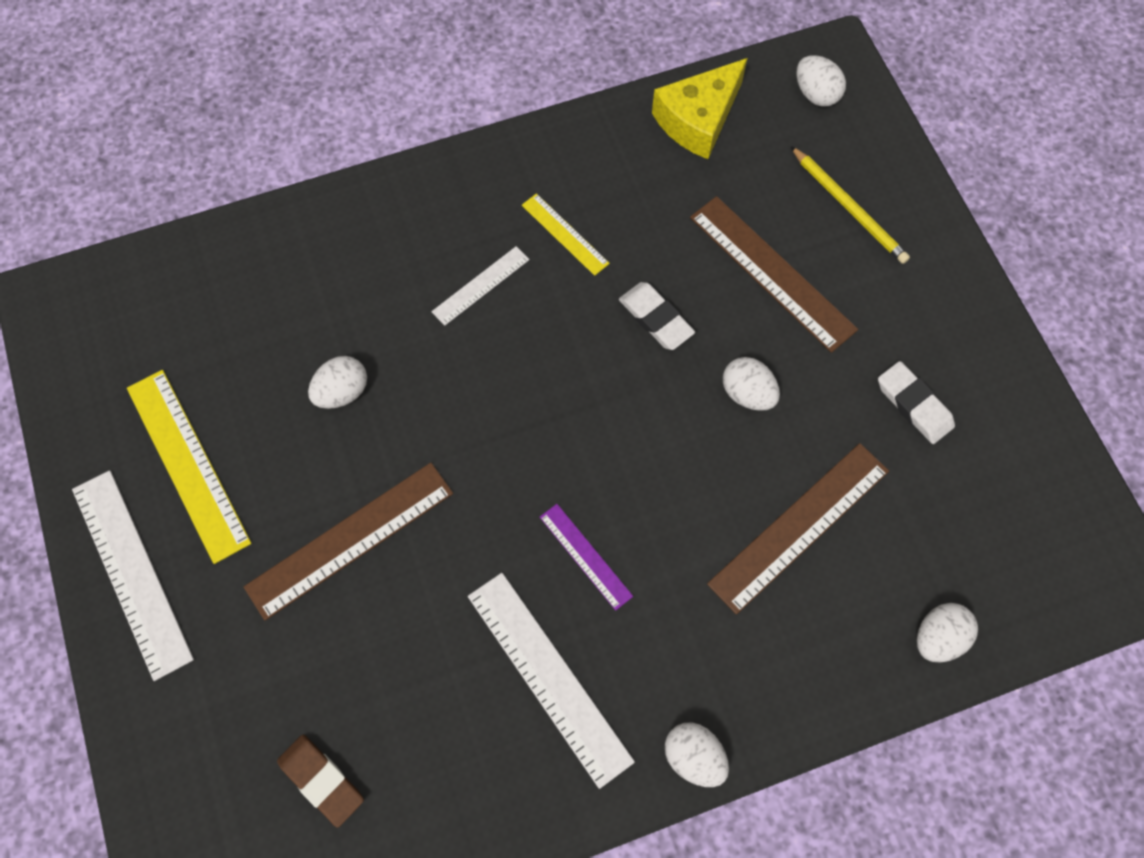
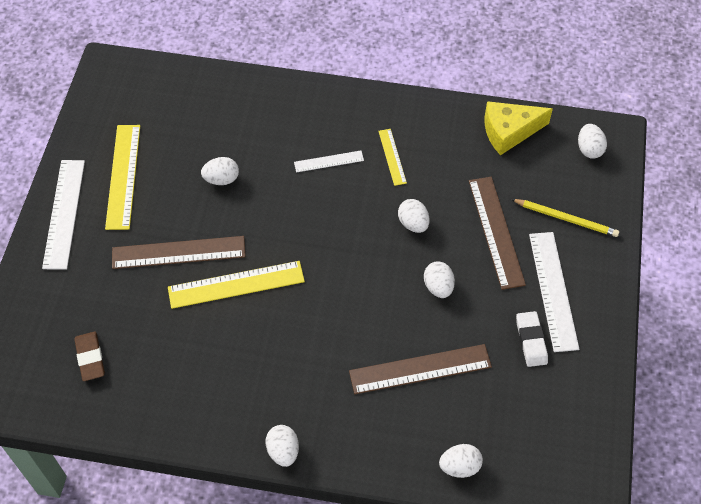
camera: 30 degrees right, 10 degrees down
(466, 543) = (236, 284): none -> yellow ruler
(548, 677) = (234, 371): white ruler -> white ruler (553, 290)
(585, 556) = (293, 323): purple ruler -> none
(656, 318) = (413, 224): white eraser -> white egg
(849, 208) = (566, 219): yellow pencil -> yellow pencil turned 60 degrees counterclockwise

